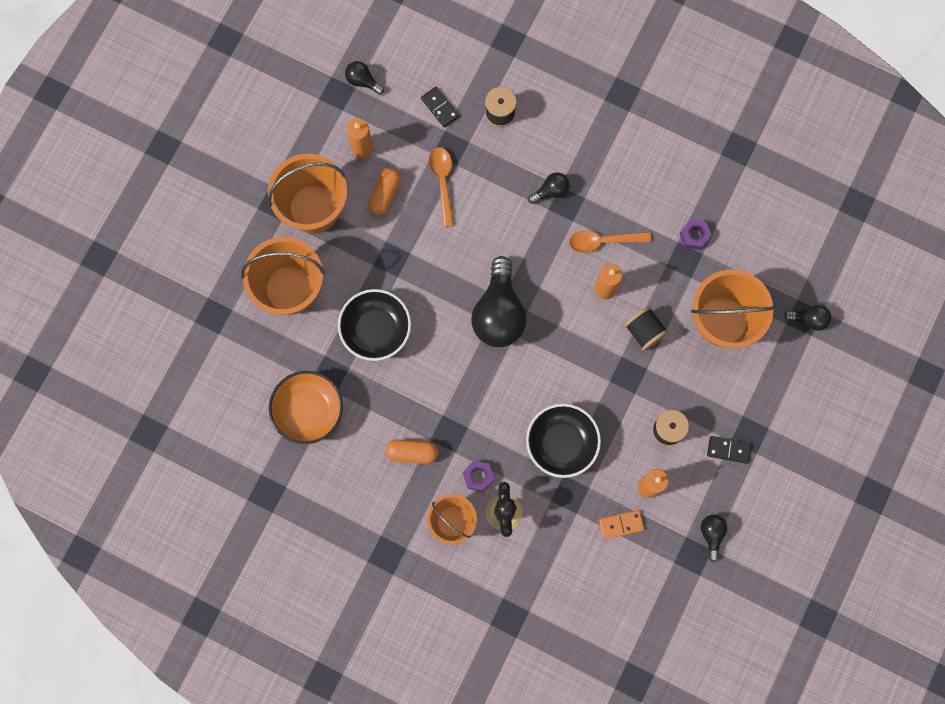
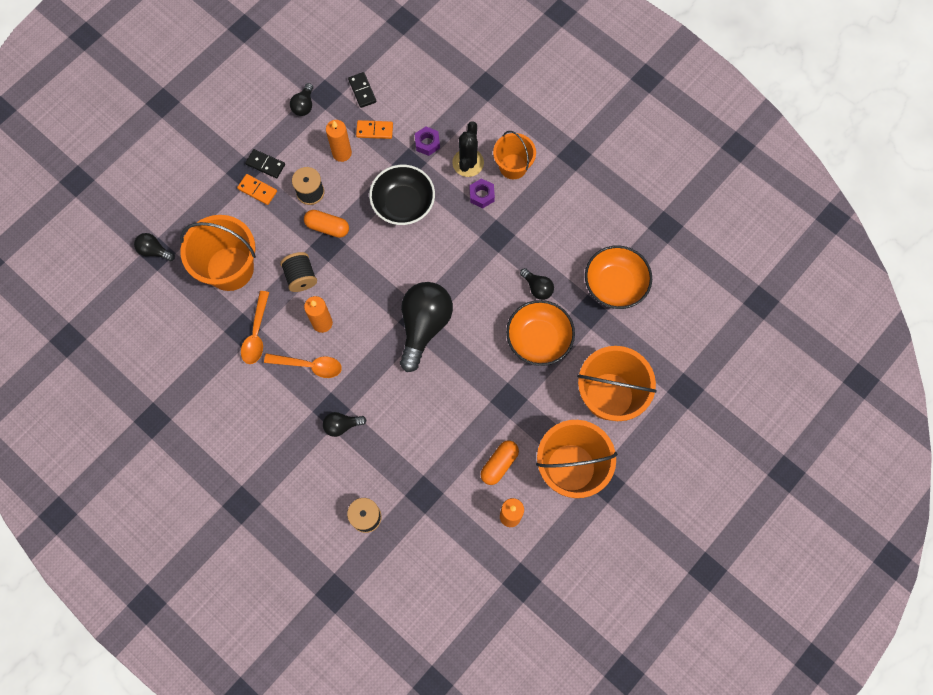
camera: 165 degrees left, 5 degrees down
(363, 81) = (492, 588): black light bulb -> black light bulb (537, 288)
(376, 330) = (539, 339): black bowl -> orange bowl
(412, 453) = (533, 228): orange capsule -> orange capsule (327, 227)
(440, 107) = (423, 538): black domino -> black domino (362, 91)
(442, 182) = (441, 461): orange spoon -> orange spoon (256, 333)
(694, 236) = (225, 349): purple nut -> purple nut (427, 143)
(726, 417) = (257, 190): none -> orange domino

